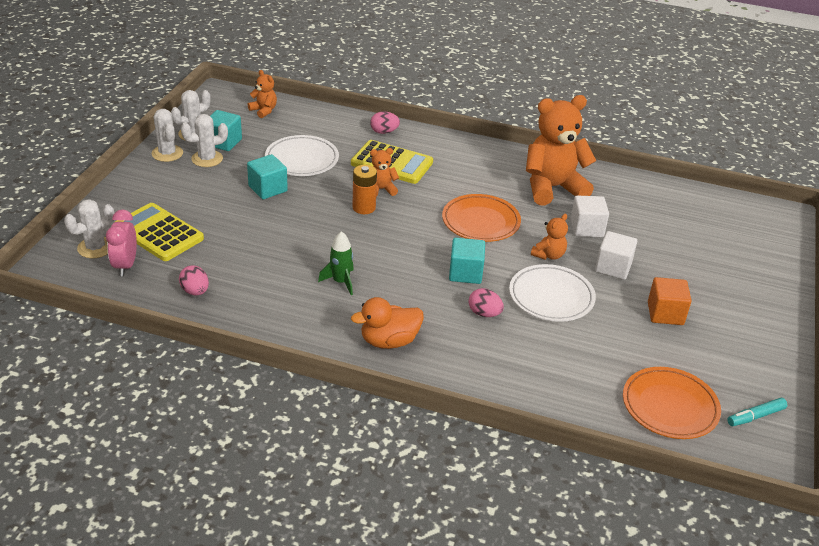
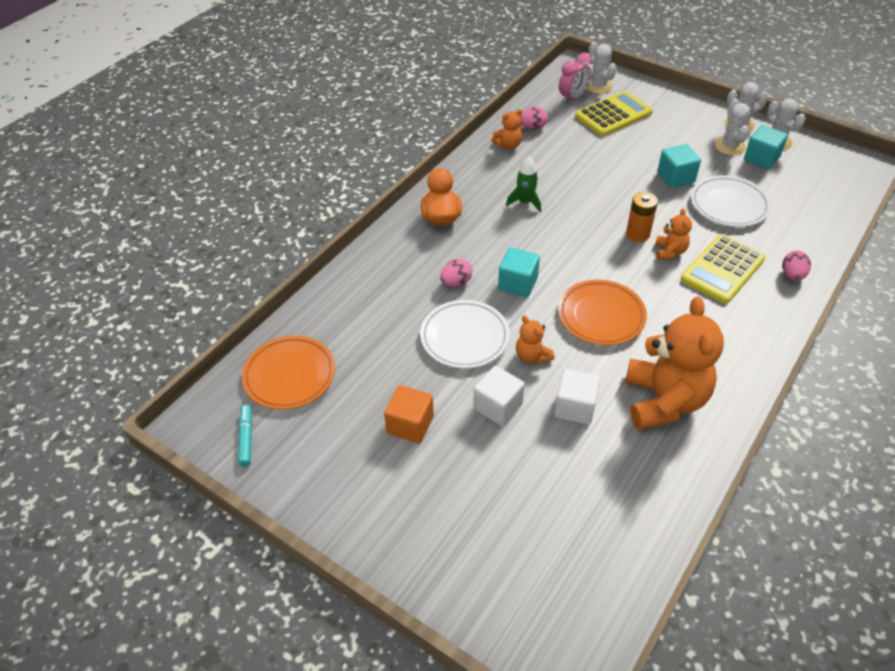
camera: 110 degrees right, 10 degrees up
(125, 265) = (573, 98): pink clock -> pink clock turned 120 degrees clockwise
(264, 111) = (830, 190): orange teddy bear -> orange teddy bear (508, 145)

